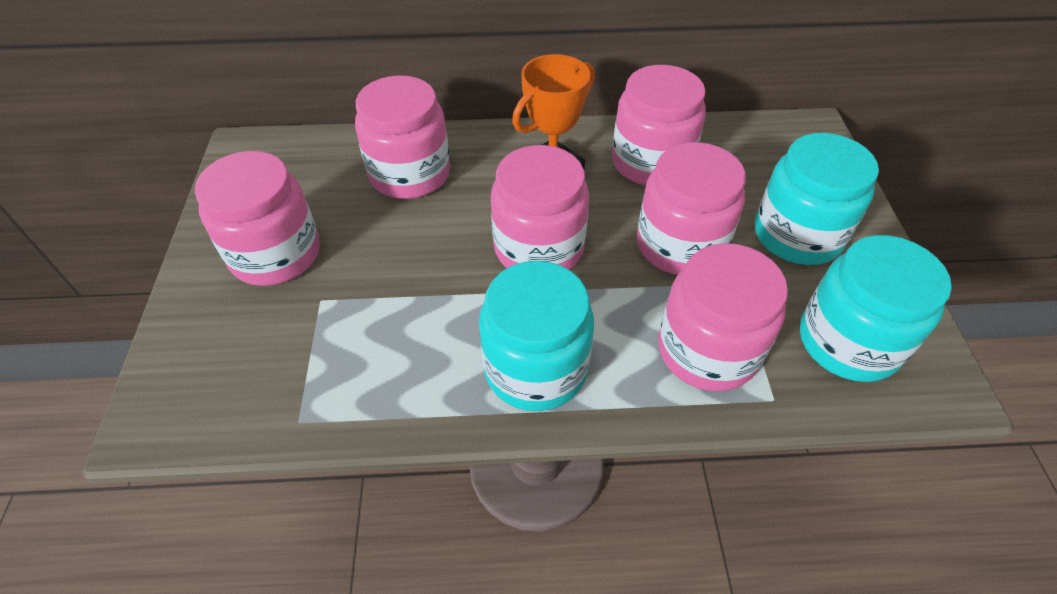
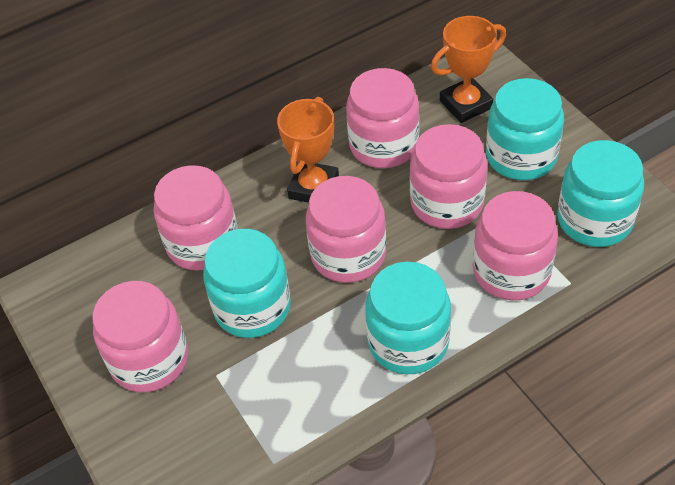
camera: 25 degrees left, 0 degrees up
(406, 253) = (252, 307): none -> turquoise jar
(765, 160) = (465, 104): none -> orange trophy

